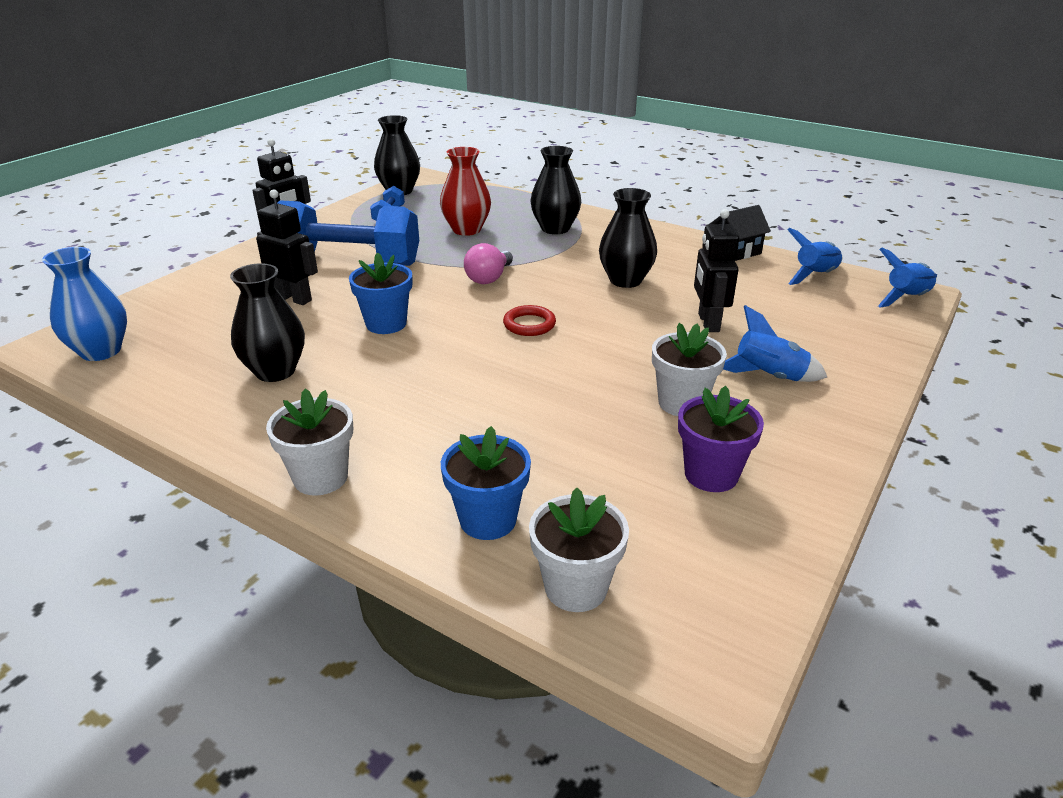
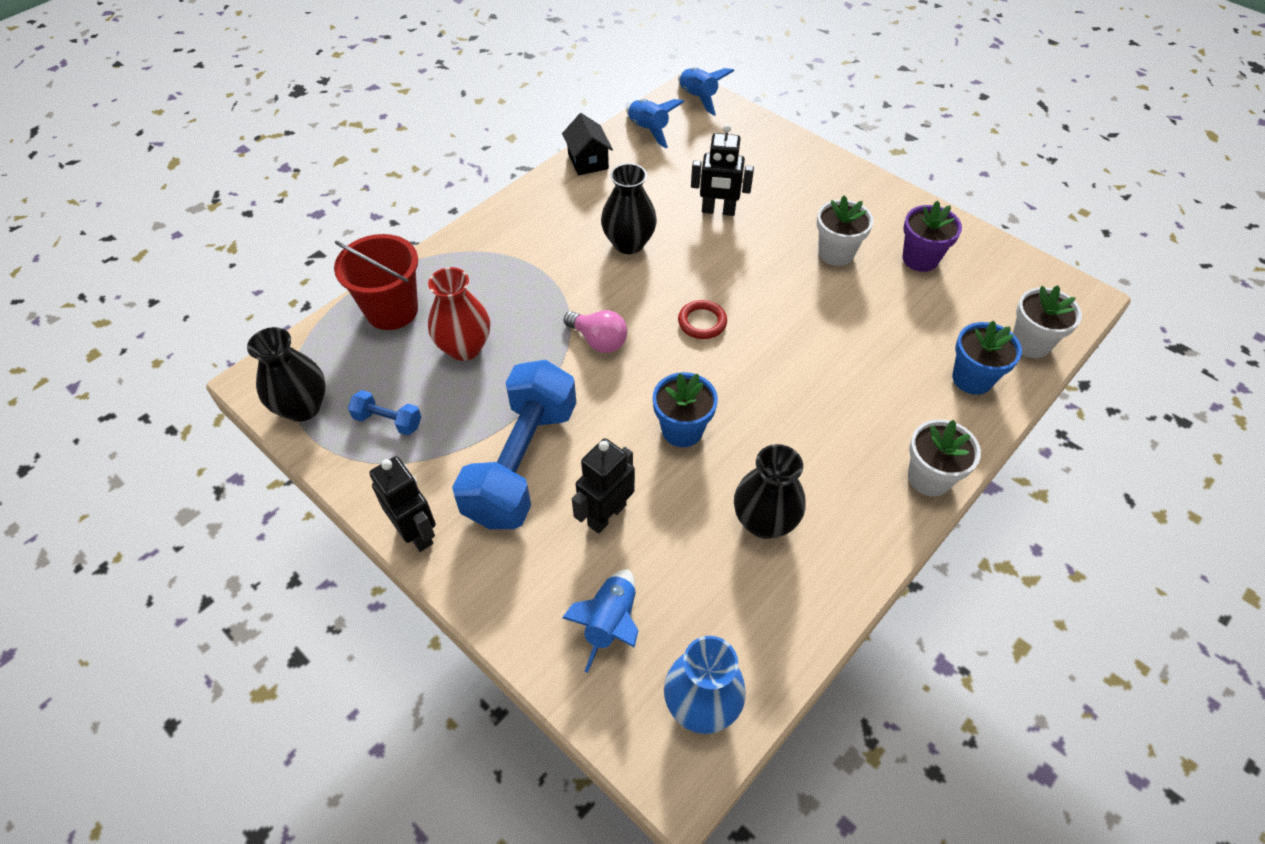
camera: 80 degrees left, 20 degrees up
(499, 203) = (392, 310): none -> red bucket
(555, 228) = (489, 273): black vase -> none
(768, 377) = (804, 200): blue rocket -> blue rocket (610, 623)

